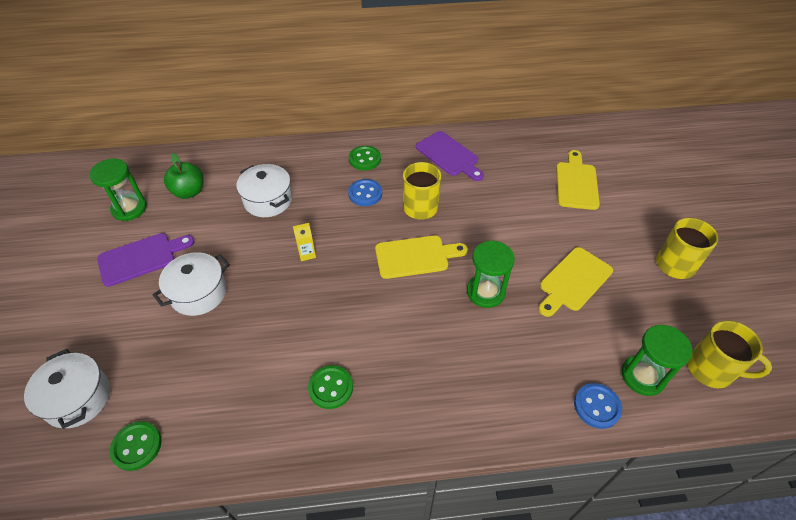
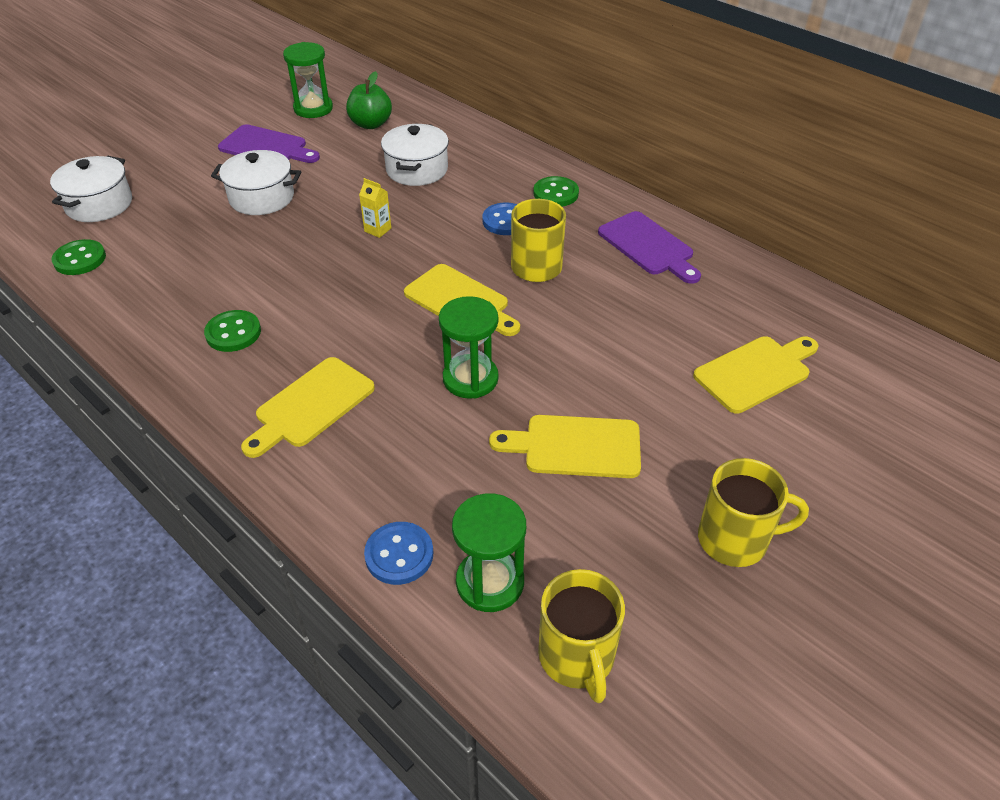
camera: 50 degrees right, 5 degrees down
(441, 382) = (311, 405): none -> yellow cutting board
(449, 155) = (648, 246): purple cutting board -> purple cutting board turned 45 degrees counterclockwise

